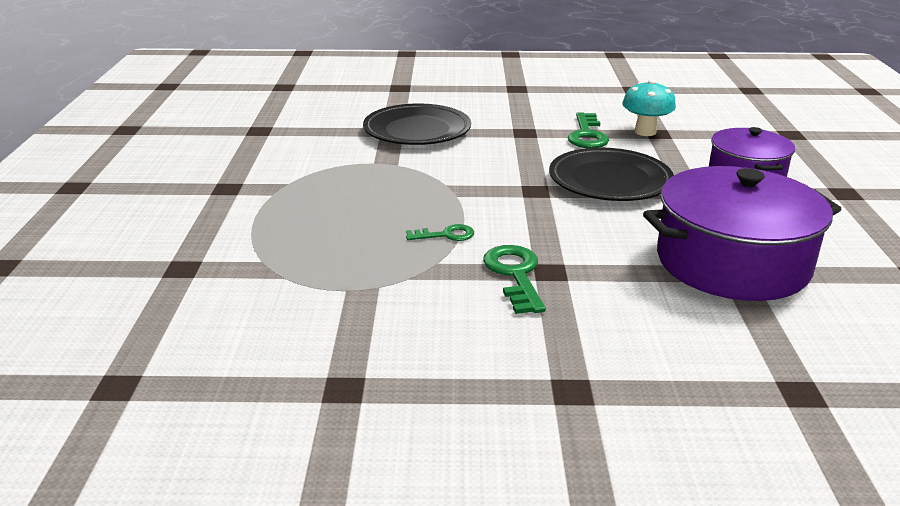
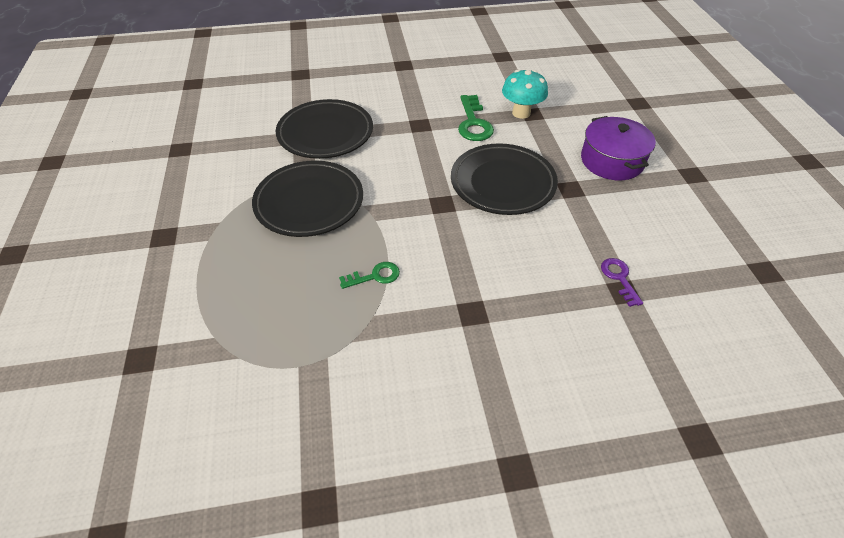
camera: 10 degrees left, 20 degrees up
(387, 177) = (309, 202): none -> black plate
(515, 275) = (443, 322): green key -> none
(732, 262) = (619, 278): purple pot -> purple key

